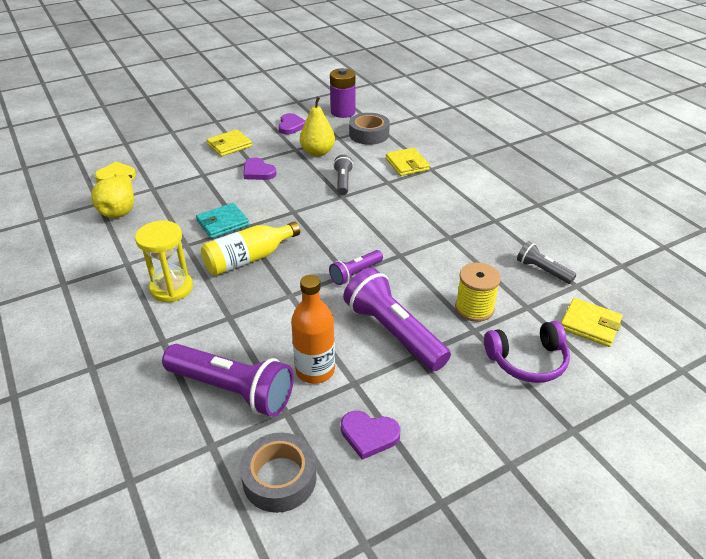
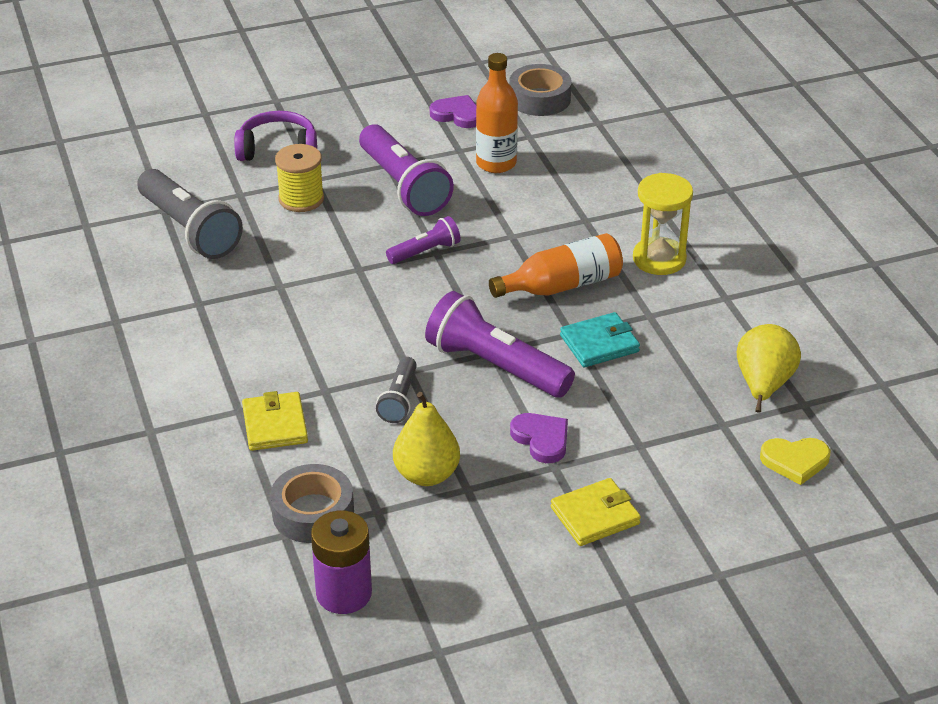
camera: 170 degrees left, 0 degrees up
(232, 390) = (580, 157): purple flashlight -> purple flashlight (495, 366)
(248, 259) = (561, 285): yellow bottle -> orange bottle
(291, 126) = (465, 560): purple heart -> none
(542, 270) = (189, 230): grey flashlight -> grey flashlight, size x1.89
(590, 325) = (186, 171): yellow wallet -> none

